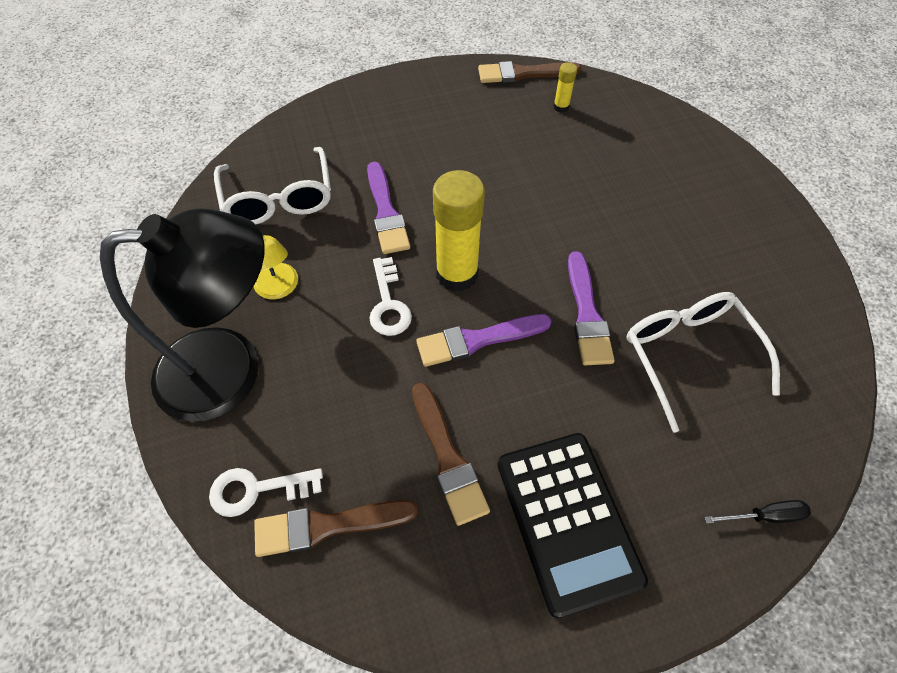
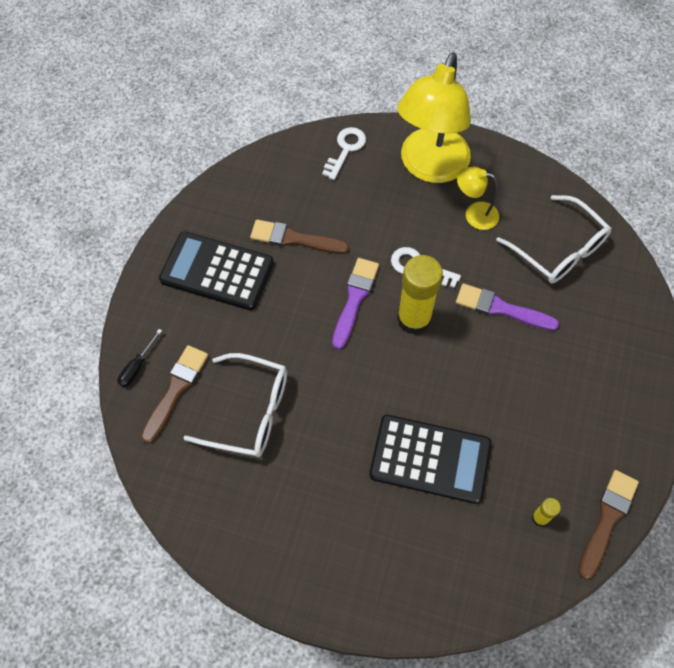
camera: 125 degrees right, 5 degrees up
(231, 369) = (430, 167): black lamp -> yellow lamp
(279, 199) = (559, 250): white glasses -> white glasses turned 150 degrees counterclockwise
(327, 526) = (302, 169): brown brush -> brown brush (176, 390)
(584, 191) = (430, 459): none -> black calculator
(587, 314) = (324, 375): purple brush -> none

